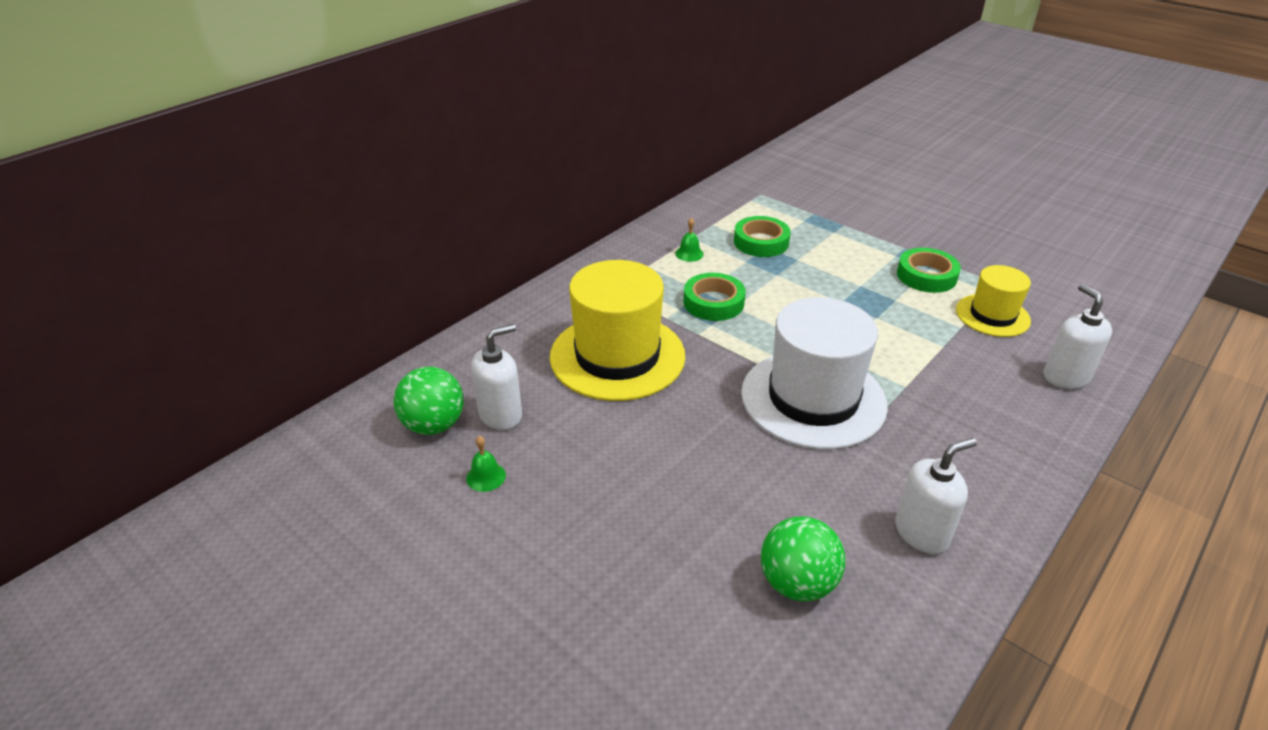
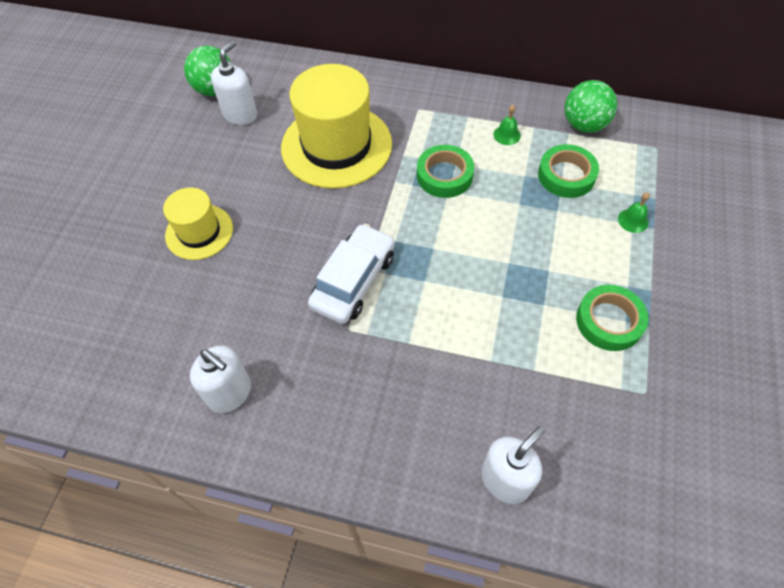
camera: 65 degrees right, 20 degrees up
(486, 476) = (181, 134): green bell -> green bell (633, 220)
(501, 415) = (240, 115): white soap dispenser -> white soap dispenser turned 90 degrees counterclockwise
(797, 583) = (152, 326): green ball -> green ball (584, 125)
(813, 399) = (354, 281): white hat -> white car
(992, 315) = (575, 395): yellow hat -> yellow hat (199, 232)

